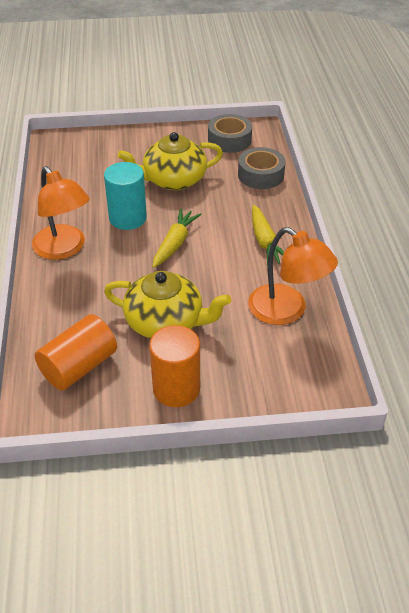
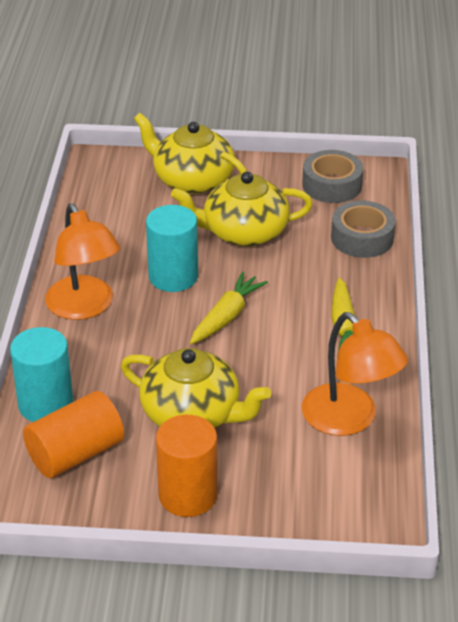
camera: 10 degrees right, 5 degrees down
(47, 329) = (45, 404): none -> turquoise cylinder
(127, 146) = (192, 180): none -> yellow teapot

